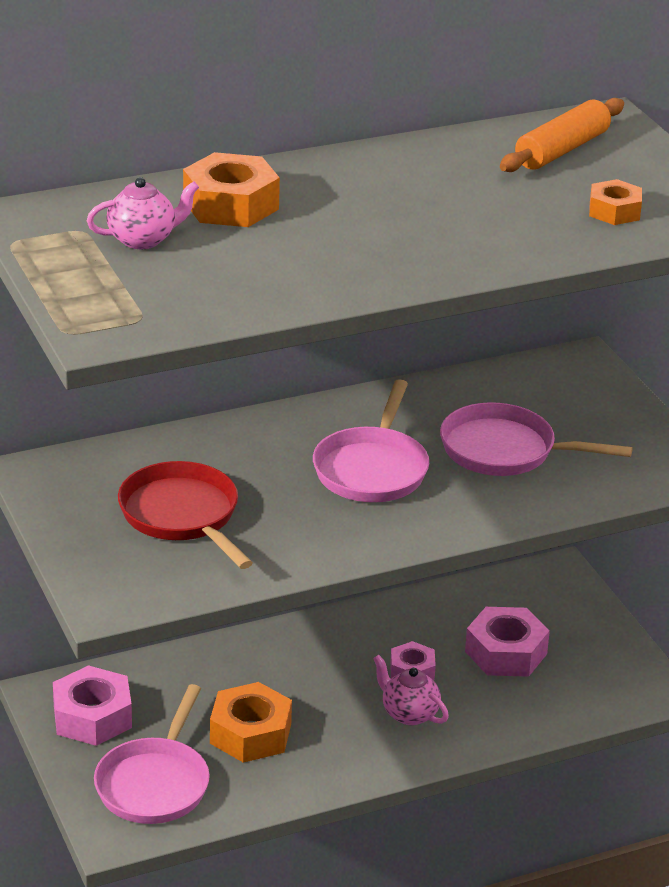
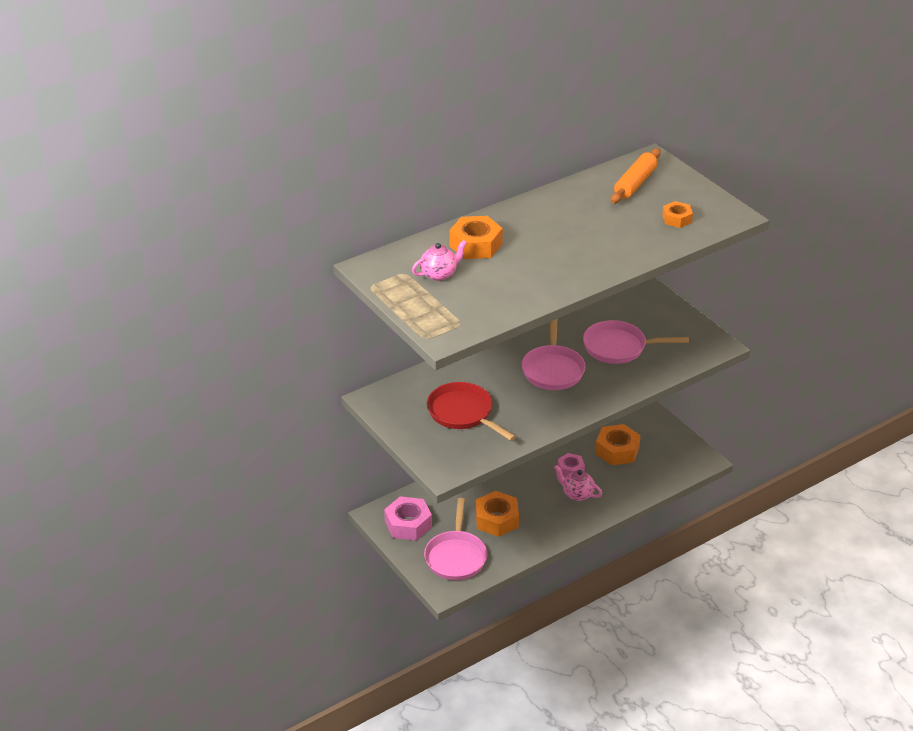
camera: 10 degrees left, 5 degrees up
(505, 653) = (617, 450): pink nut -> orange nut

